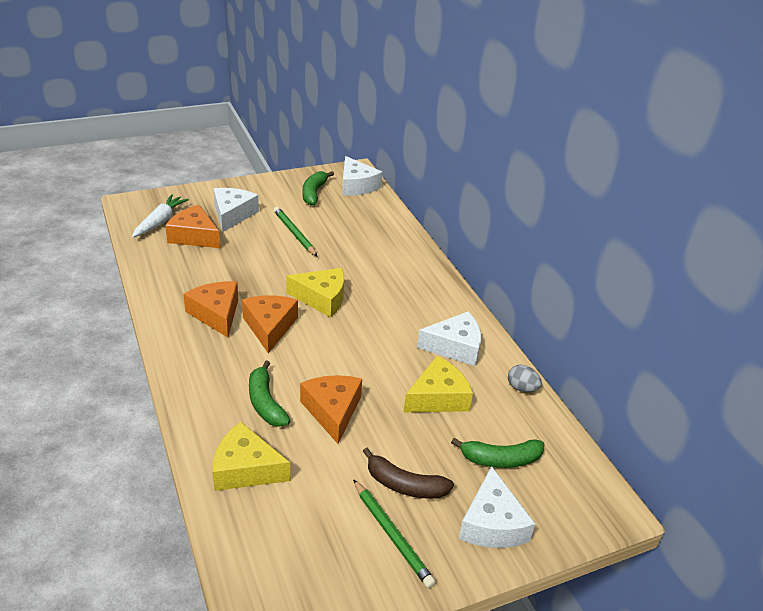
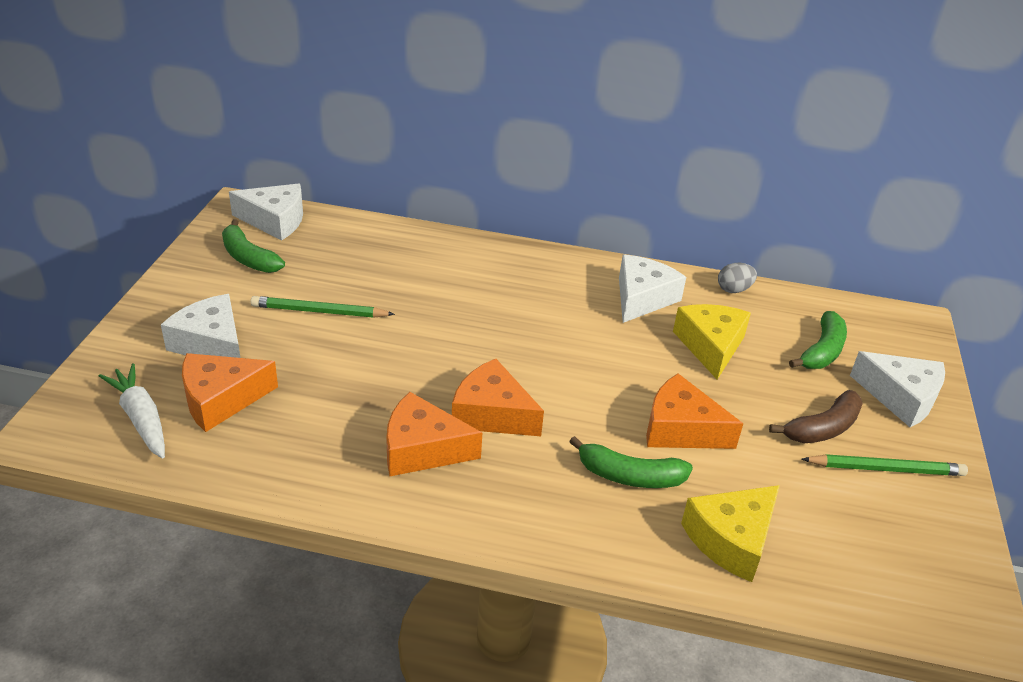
camera: 55 degrees left, 0 degrees up
(322, 298) = (476, 349): yellow cheese -> none

